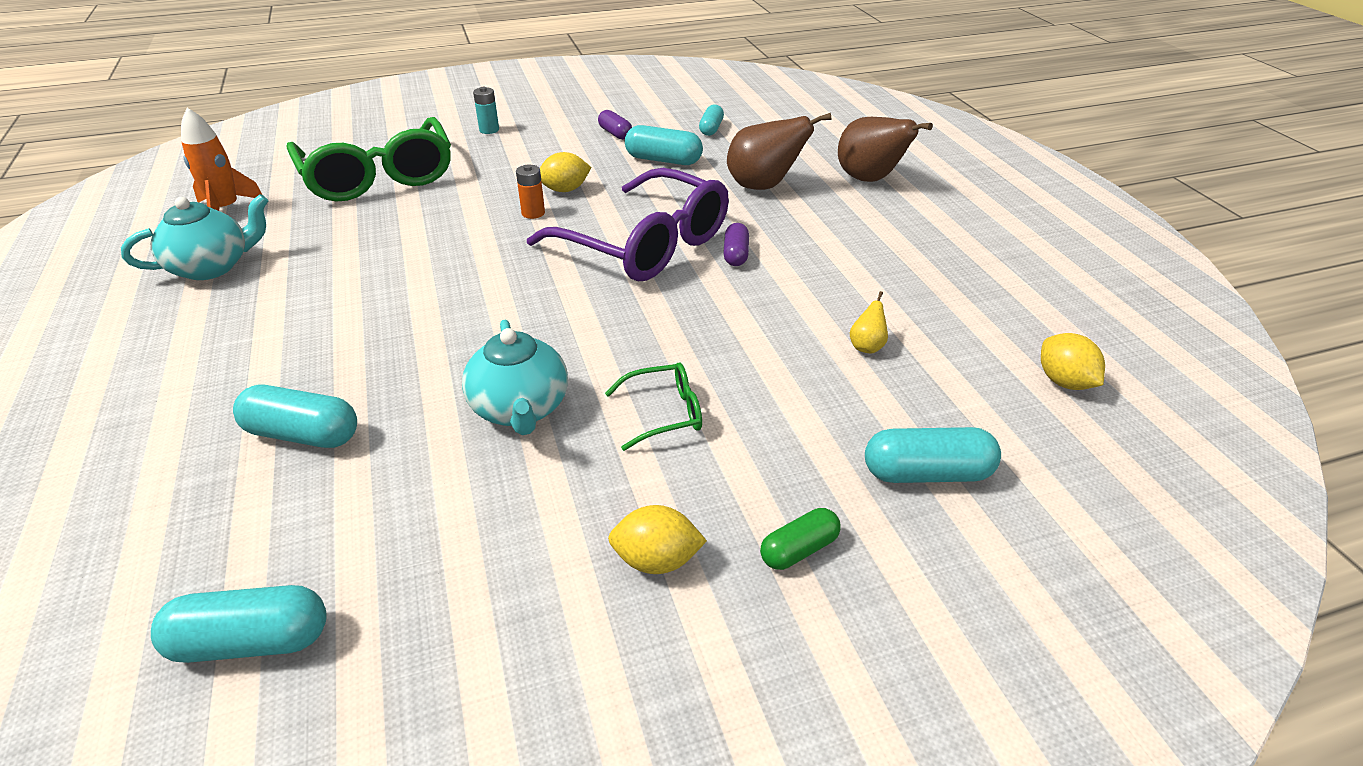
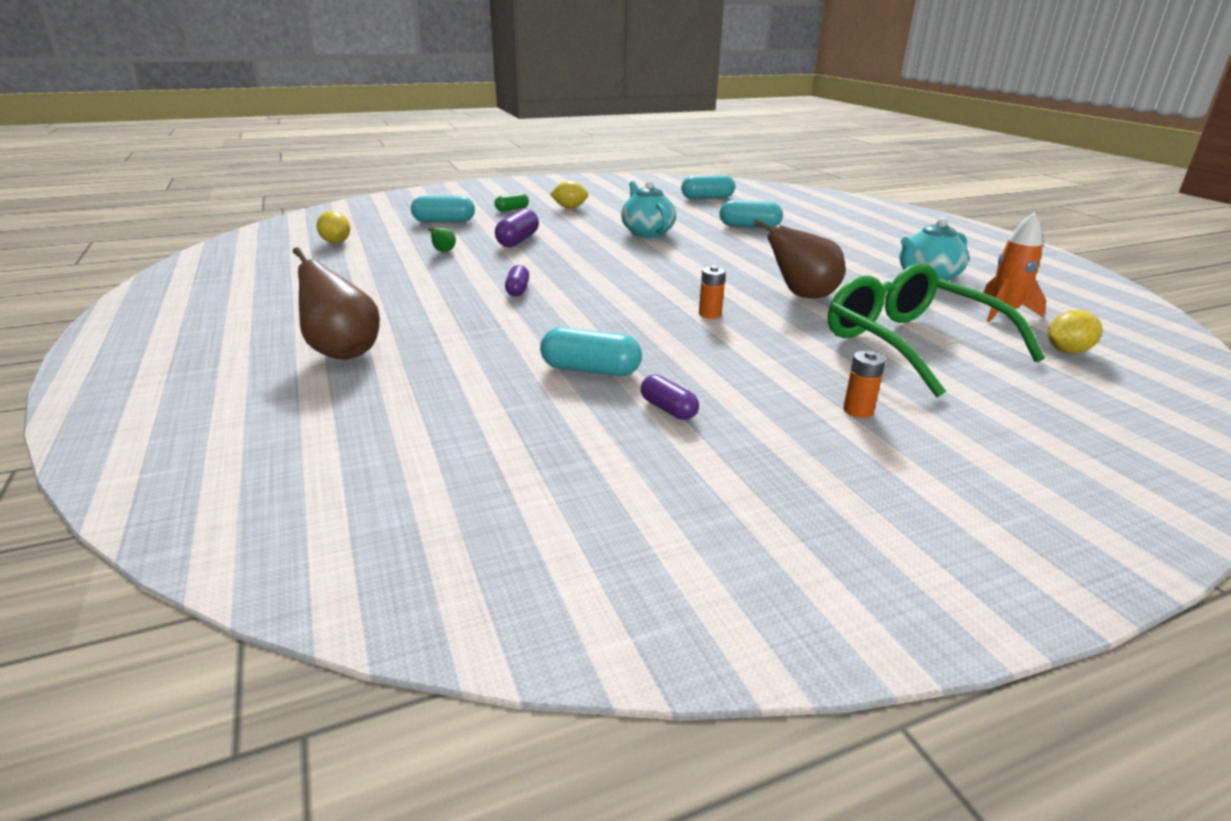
camera: 175 degrees right, 10 degrees down
(489, 130) = (858, 410): turquoise battery -> orange battery
(565, 190) = (692, 335): yellow lemon -> yellow lemon (1067, 351)
(645, 245) = (595, 294): purple glasses -> none
(664, 413) = (570, 232): green glasses -> none
(711, 129) = (523, 422): turquoise capsule -> none
(757, 382) = (517, 241): none -> purple capsule
(764, 186) = (472, 342): brown pear -> brown pear (802, 296)
(867, 346) = (443, 251): yellow pear -> green pear

